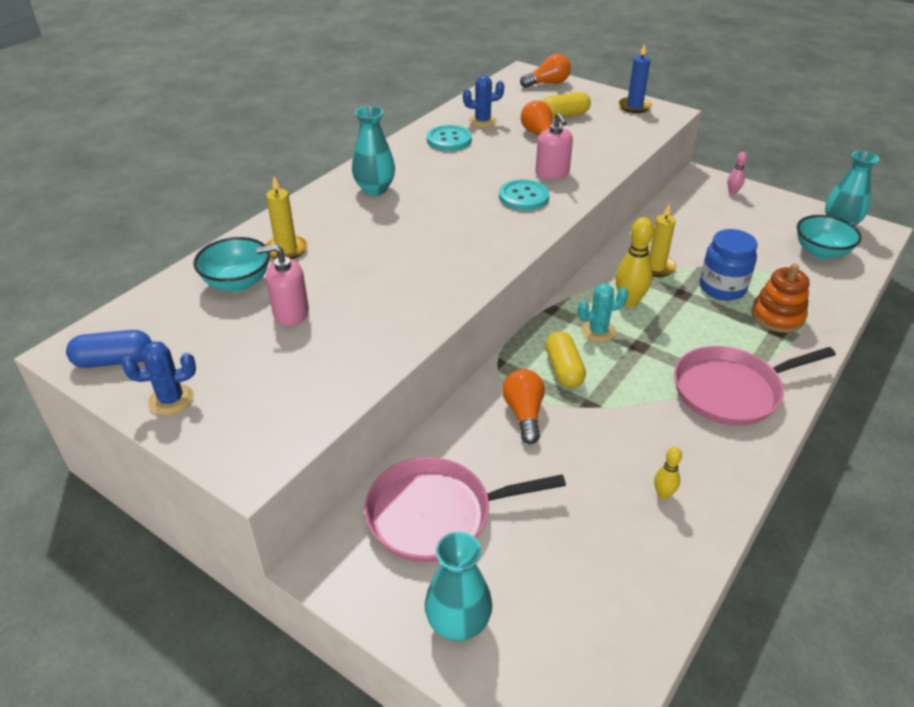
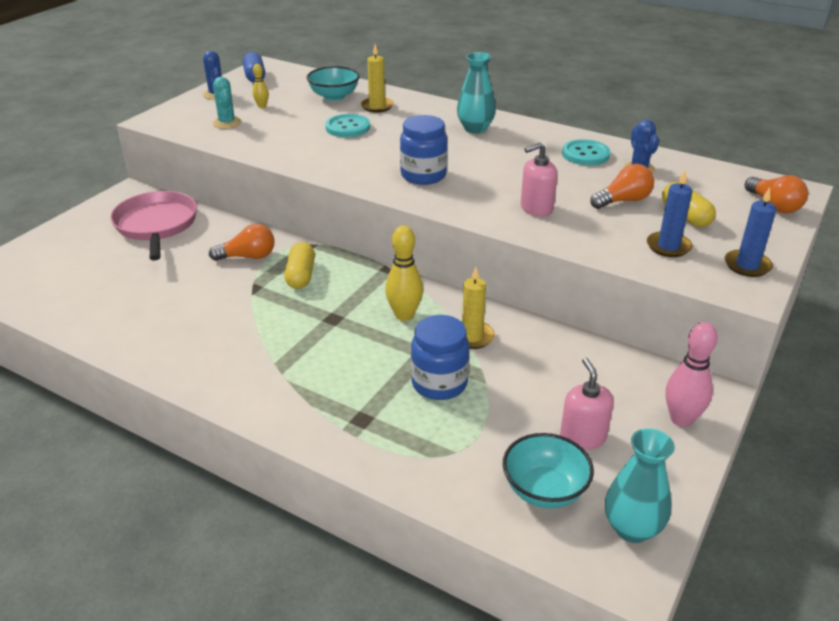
camera: 85 degrees right, 5 degrees down
(291, 313) = (297, 115): pink soap dispenser -> pink soap dispenser (583, 437)
(458, 624) = (69, 237): turquoise vase -> none
(482, 226) = (423, 175): none -> blue jar
(523, 197) = (481, 194): turquoise button -> turquoise button (347, 127)
(563, 369) = (301, 275): yellow capsule -> yellow capsule turned 75 degrees counterclockwise
(598, 331) = (354, 295): turquoise cactus -> turquoise cactus (227, 123)
(612, 128) = (668, 246): none -> blue candle
(663, 494) = (146, 321): yellow bowling pin -> yellow bowling pin (262, 106)
(731, 391) = (264, 371): pink pan -> none
(732, 192) = (681, 419): pink bowling pin -> pink bowling pin, size x1.84
(777, 316) = (388, 422): orange stacking toy -> none

